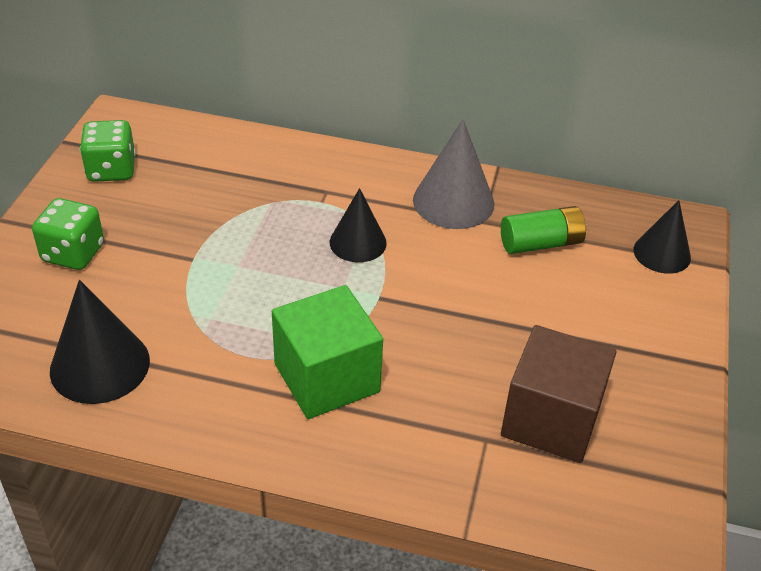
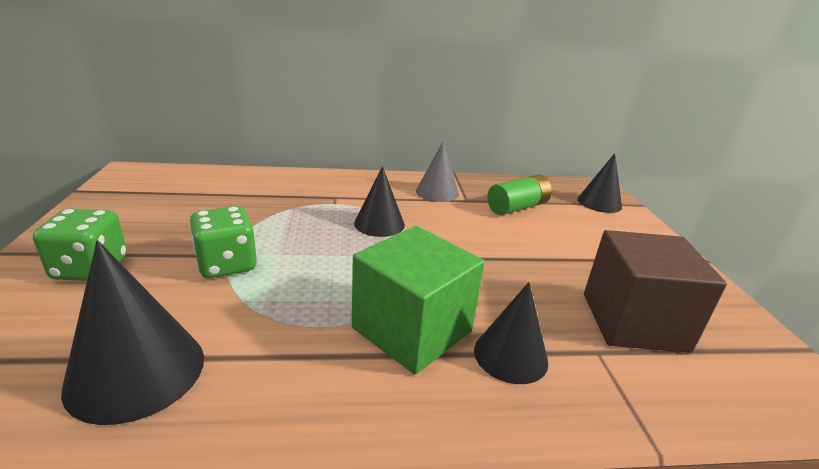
camera: 20 degrees left, 15 degrees down
(111, 170) = (128, 203): green dice -> green dice (227, 264)
(400, 423) = (510, 355): none -> black cone
(453, 201) = (437, 192): grey cone -> grey cone, size x0.67

